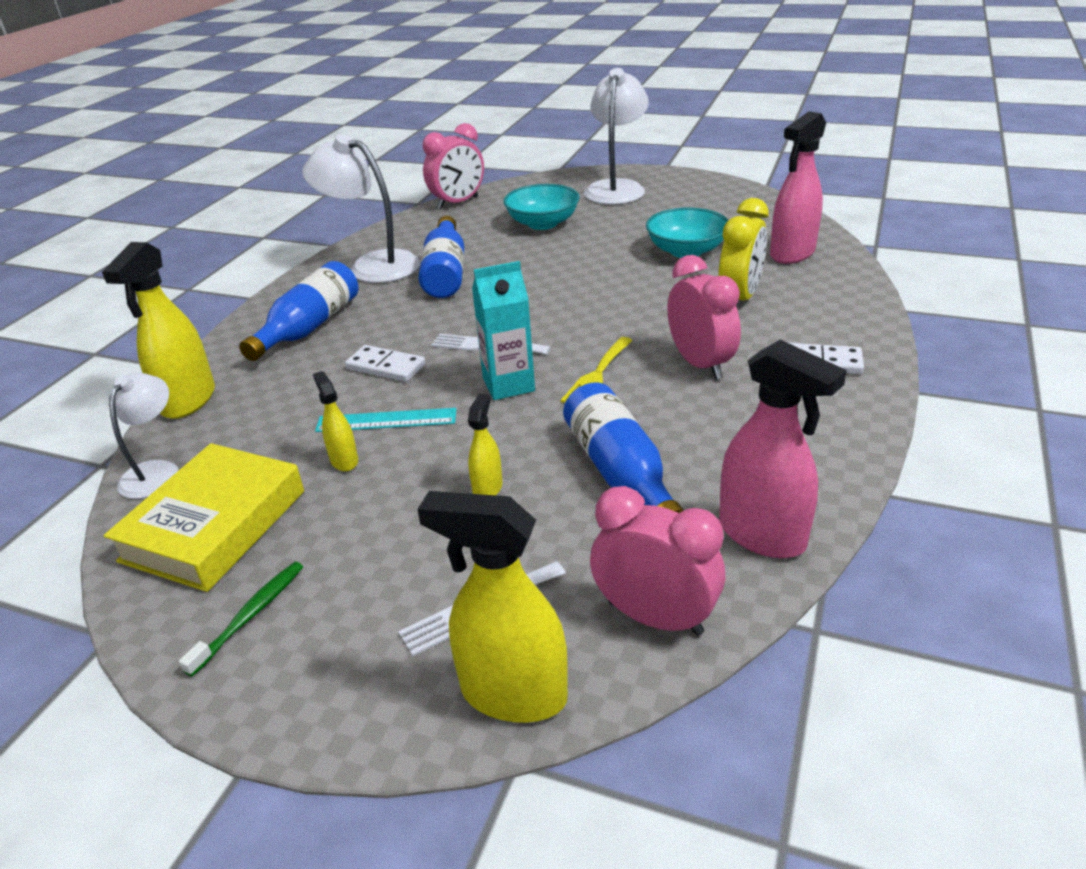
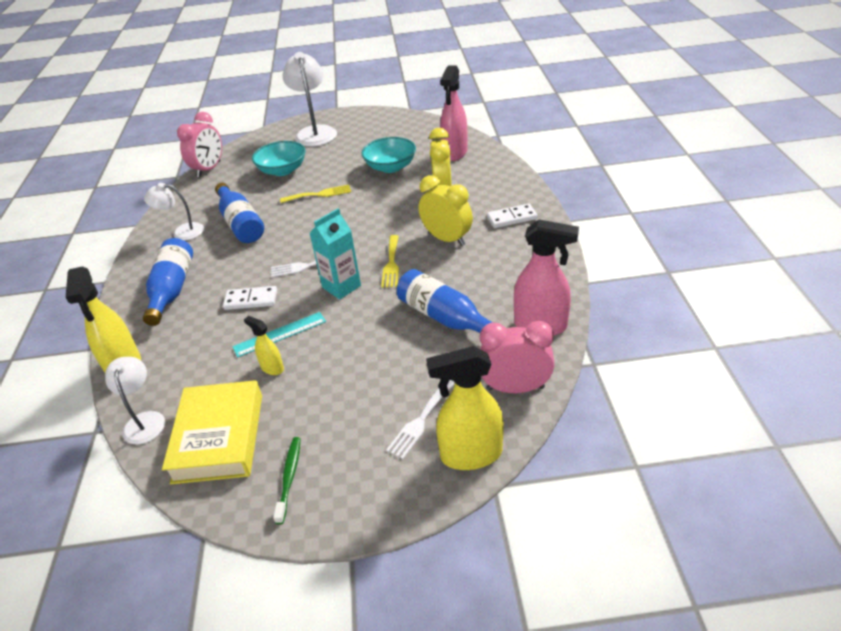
camera: 25 degrees left, 5 degrees up
(372, 265) = (182, 232): white lamp -> white lamp, size x0.60
(487, 488) = (376, 353): yellow spray bottle -> none
(566, 262) = (319, 194): none -> yellow fork
(700, 364) = (447, 239): pink clock -> yellow clock

